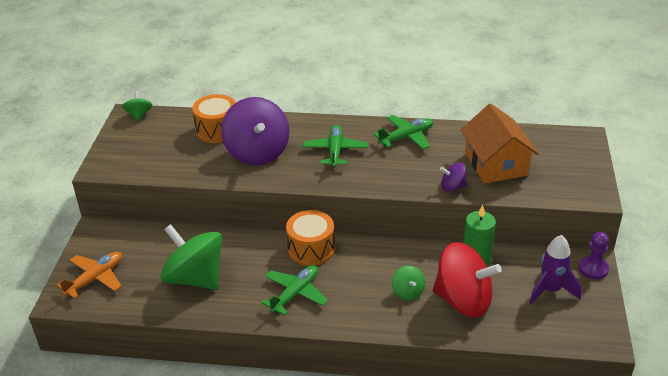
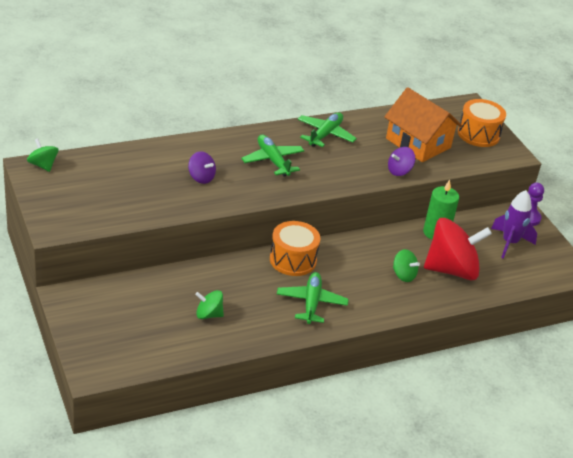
camera: 35 degrees left, 0 degrees up
(95, 278) = (110, 342): orange plane -> none
(195, 278) = (208, 314): green spinning top -> green spinning top, size x0.46
(217, 130) = (141, 164): orange drum -> orange drum (478, 134)
(257, 152) = (201, 177): purple spinning top -> purple spinning top, size x0.46

